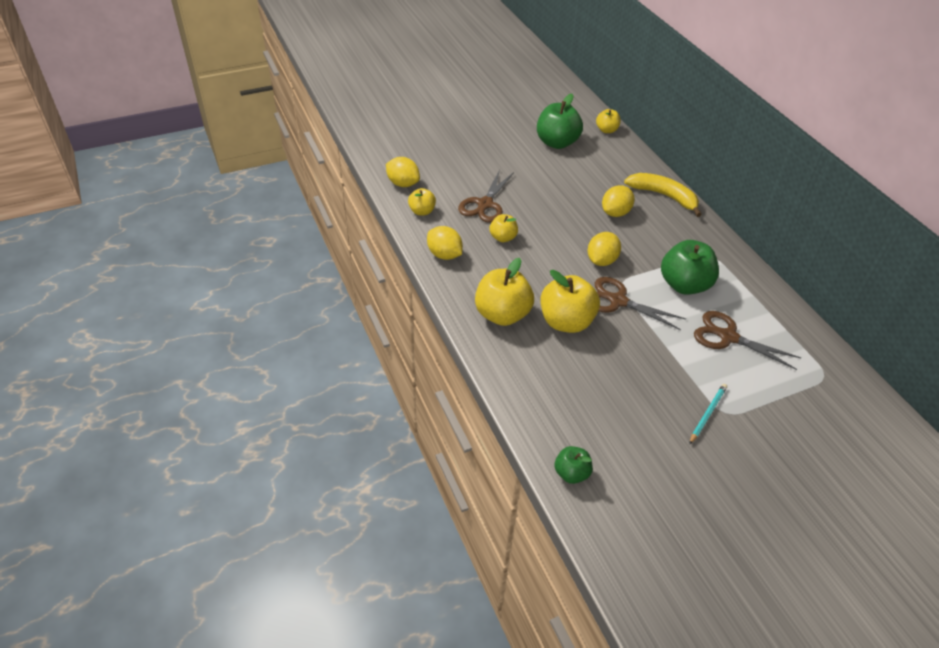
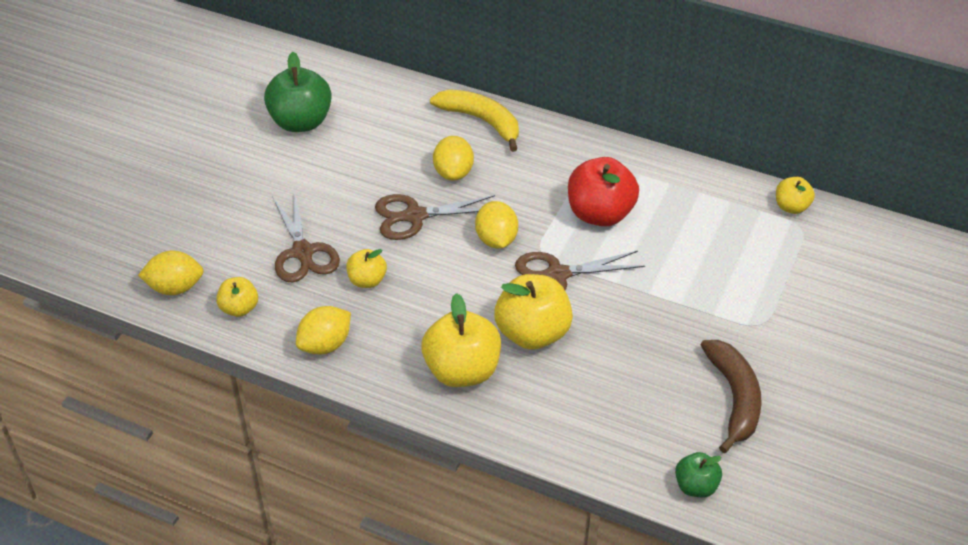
camera: 40 degrees left, 0 degrees up
(444, 255) = (325, 345): yellow lemon -> yellow lemon turned 45 degrees counterclockwise
(606, 130) = (340, 73): yellow apple -> yellow apple (791, 207)
(656, 443) = (734, 398): none -> brown banana
(664, 196) = (482, 121): yellow banana -> yellow banana turned 45 degrees clockwise
(684, 285) = (600, 214): green apple -> red apple
(707, 414) = (747, 337): turquoise pencil -> none
(728, 337) = (690, 244): brown scissors -> brown scissors (415, 216)

